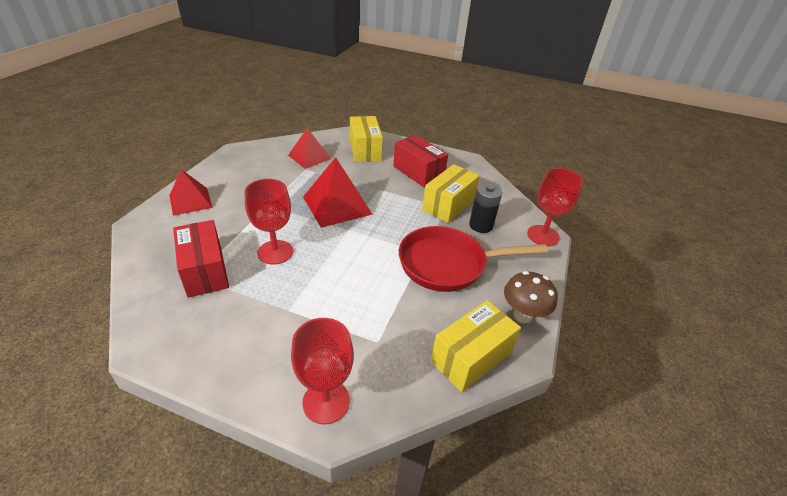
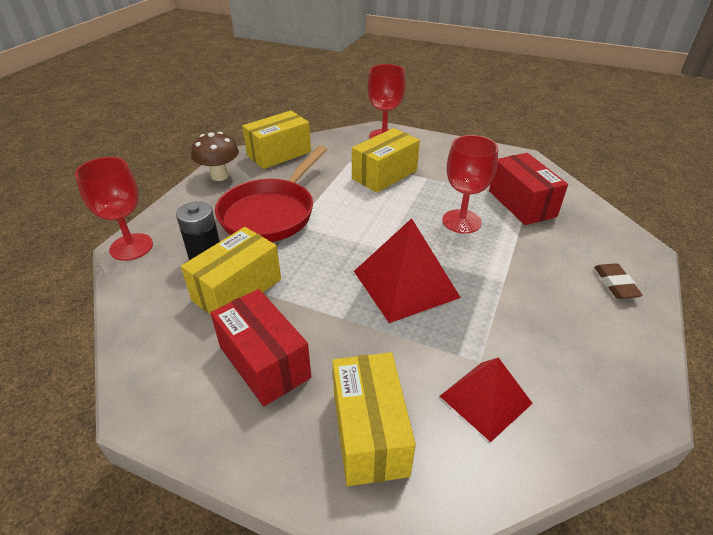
camera: 175 degrees left, 0 degrees up
(190, 201) = (615, 284): red pyramid -> brown eraser
(337, 315) = (384, 174): none -> yellow box
(448, 264) = (271, 213): red pan -> red pan turned 120 degrees clockwise

